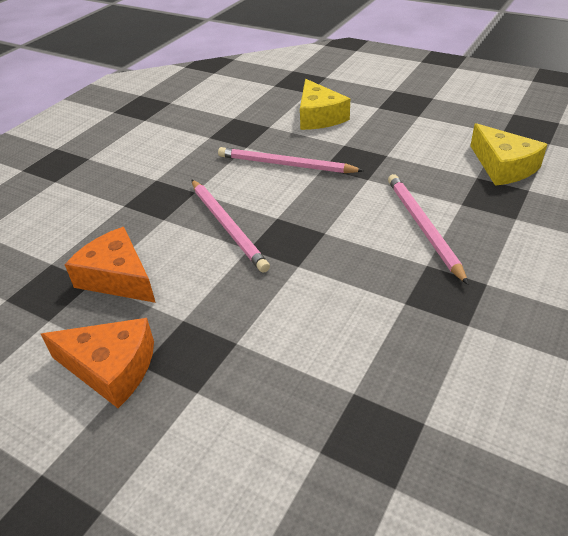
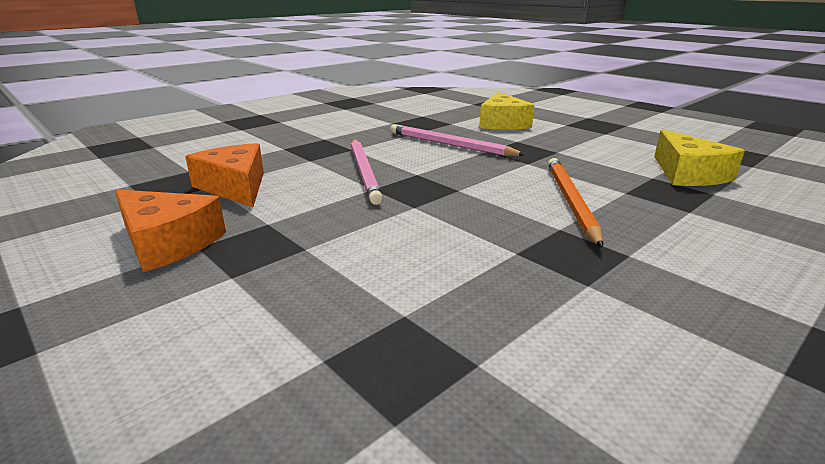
camera: 15 degrees right, 15 degrees down
(423, 227) = (570, 201): pink pencil -> orange pencil

